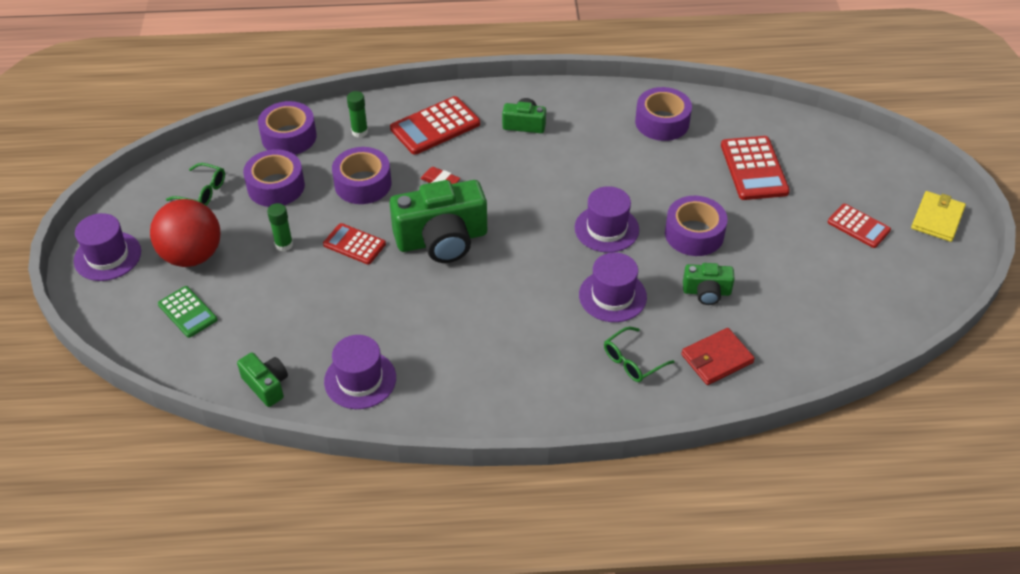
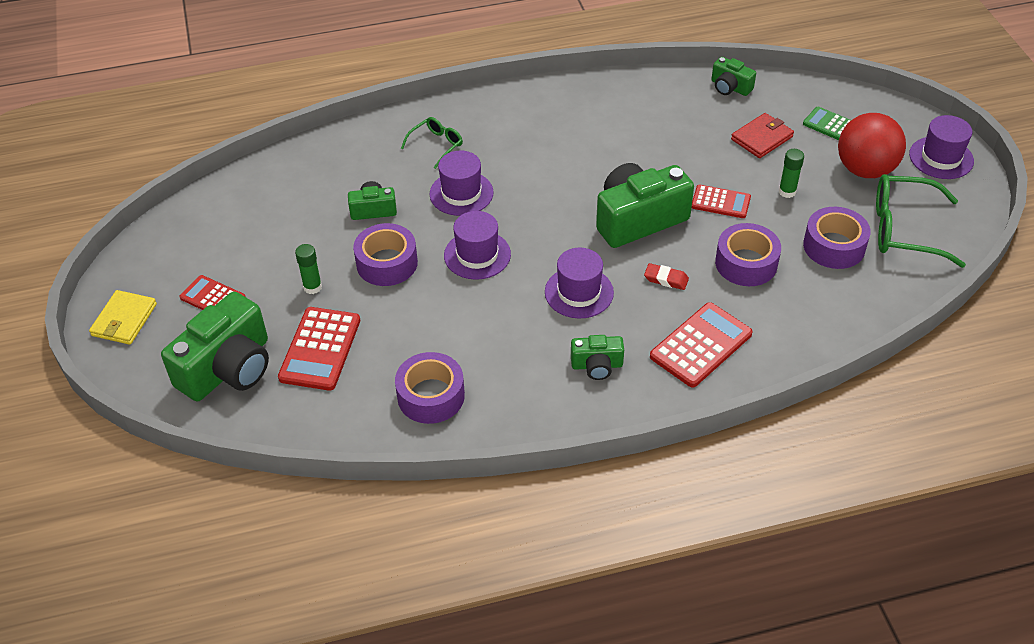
camera: 170 degrees right, 0 degrees up
(203, 191) = (903, 229): green glasses -> green glasses, size x1.84
(289, 137) = (859, 305): purple tape -> none
(360, 132) = (783, 324): green glue stick -> green glue stick (312, 287)
(360, 379) = (658, 101): purple hat -> purple hat (579, 292)
(717, 359) = (364, 157): red wallet -> red wallet (762, 138)
(754, 169) = (320, 349): red calculator -> red calculator turned 150 degrees counterclockwise
(832, 165) = (228, 368): none -> green camera

